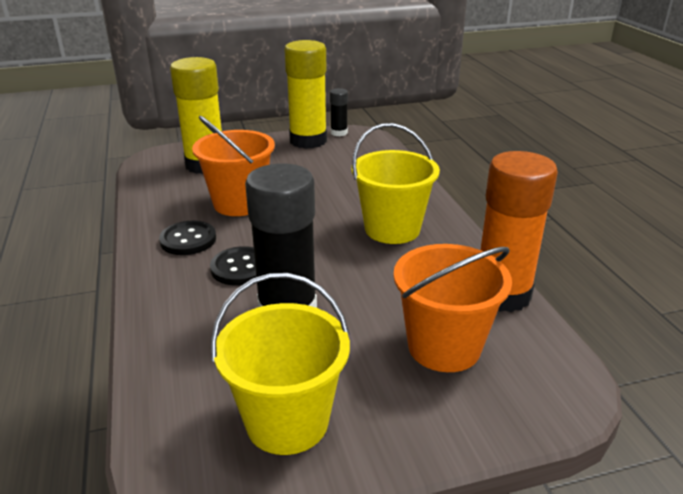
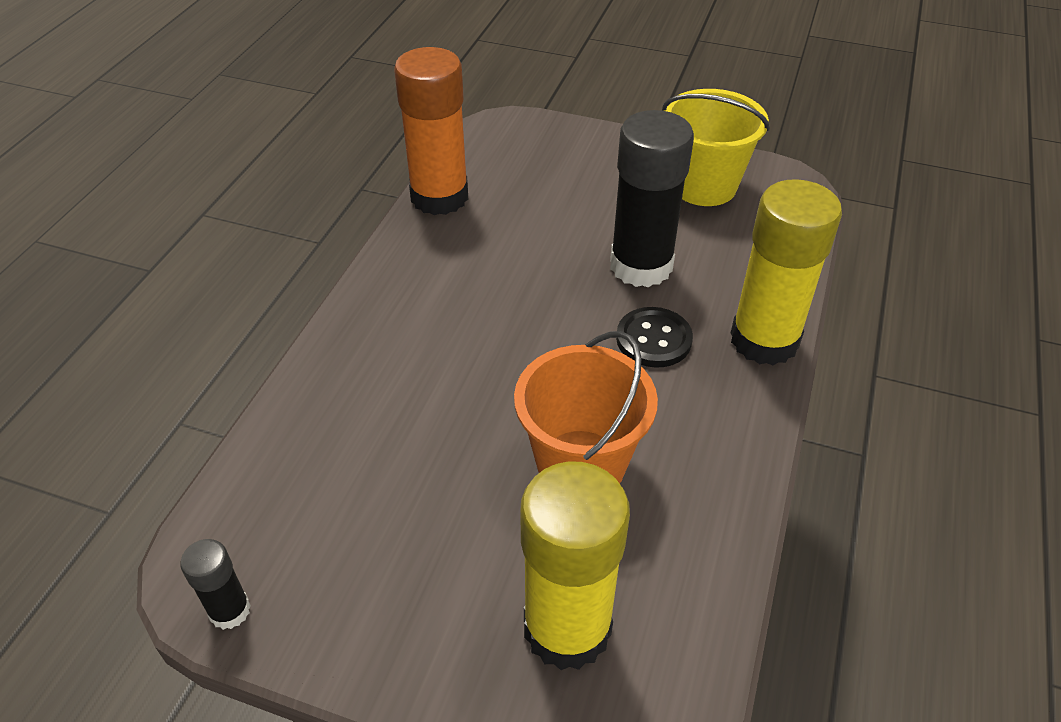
camera: 145 degrees left, 15 degrees up
(188, 240) = (692, 419): black button -> none
(308, 141) = (315, 612): yellow glue stick -> yellow glue stick (764, 340)
(392, 229) = (437, 314): yellow bucket -> none
(444, 347) = (542, 182): orange bucket -> none

